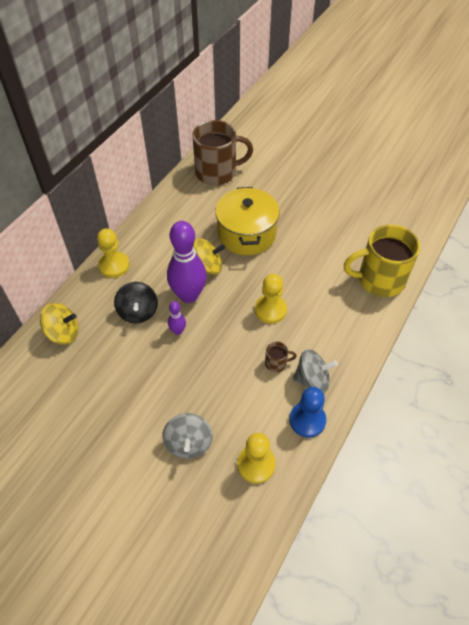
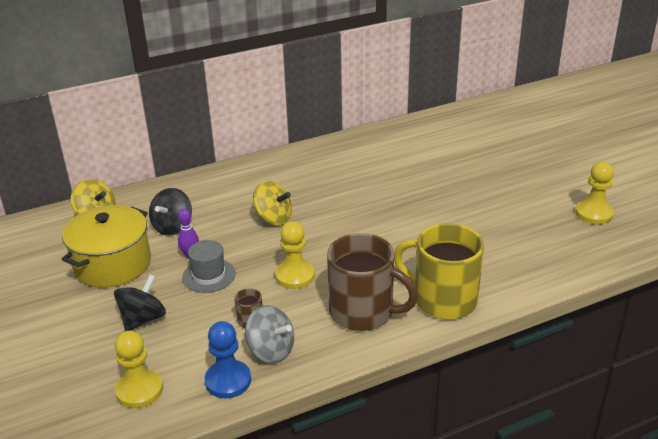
camera: 35 degrees right, 20 degrees down
(114, 265) = (192, 185): yellow pawn -> yellow pawn (593, 214)
(188, 295) = (231, 233): purple bowling pin -> none
(188, 443) = (101, 342): grey spinning top -> none
(199, 406) = (143, 319): none -> black spinning top
(209, 342) = (209, 275): none -> grey hat
(217, 172) = (366, 150): brown mug -> brown mug (363, 312)
(246, 234) = (340, 207): yellow pot -> yellow pot (112, 264)

